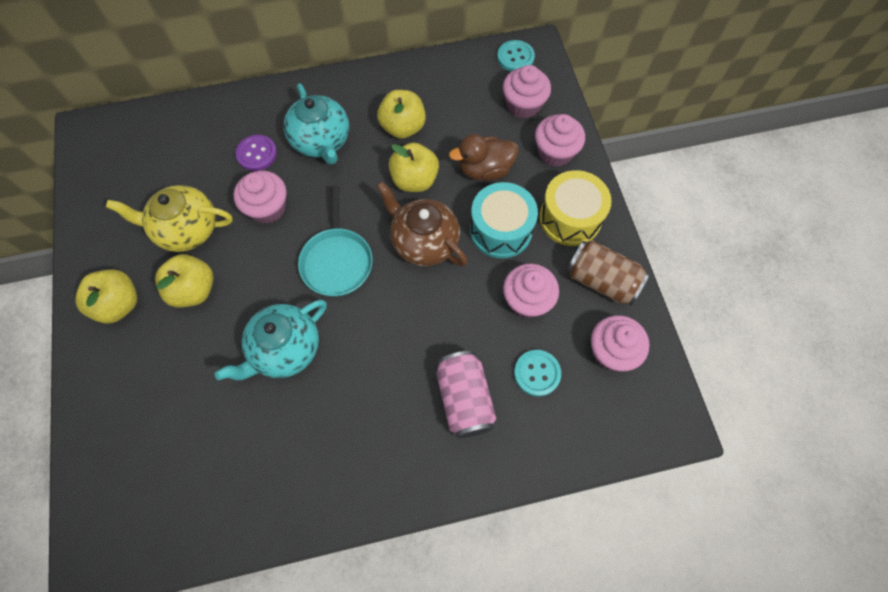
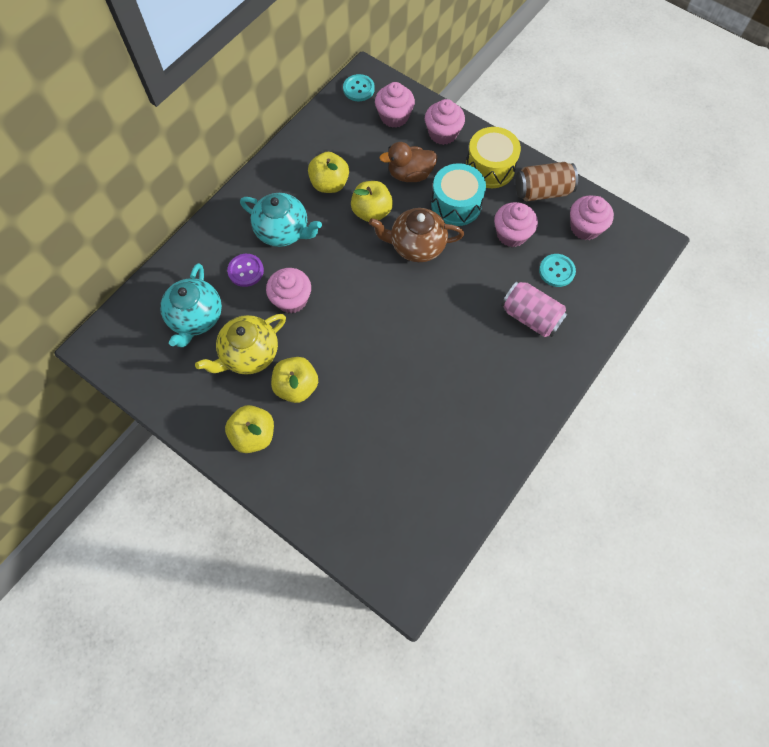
camera: 40 degrees left, 0 degrees up
(285, 349) = (396, 374): turquoise teapot -> turquoise teapot (196, 318)
(337, 261) = (373, 298): turquoise pan -> none
(485, 169) = (410, 174): brown duck -> brown duck turned 45 degrees clockwise

